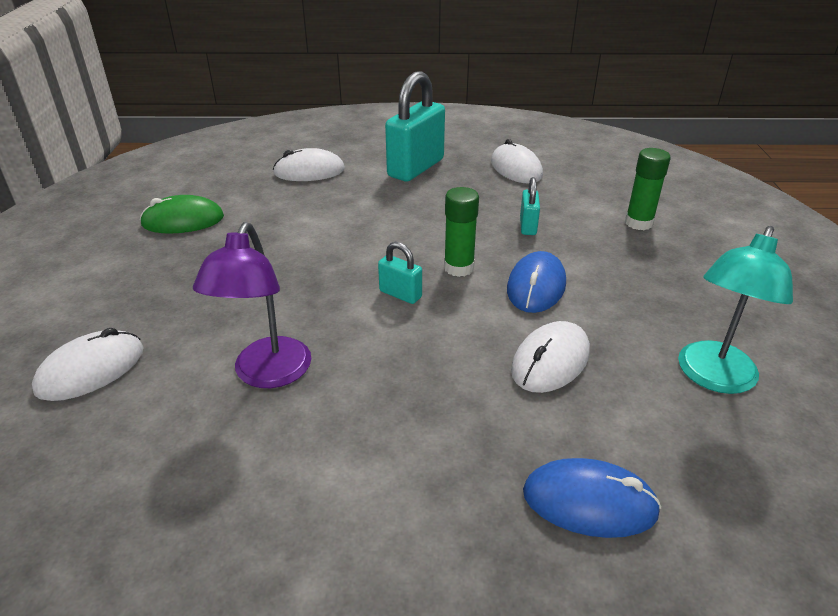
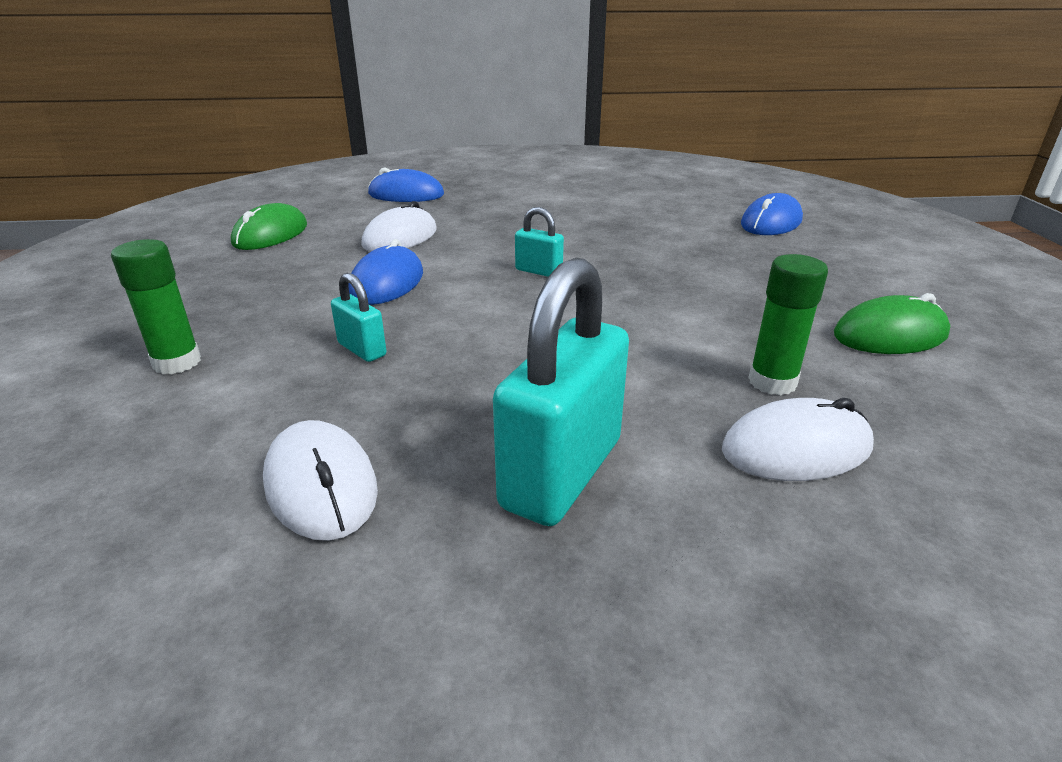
camera: 175 degrees right, 5 degrees down
(91, 369) = (771, 222): white mouse -> blue mouse
(267, 374) = (631, 225): purple lamp -> none
(459, 268) = (474, 295): green glue stick -> green glue stick (772, 382)
(528, 226) = (362, 349): turquoise padlock -> turquoise padlock turned 45 degrees counterclockwise
(713, 378) = (271, 234): turquoise lamp -> green mouse

